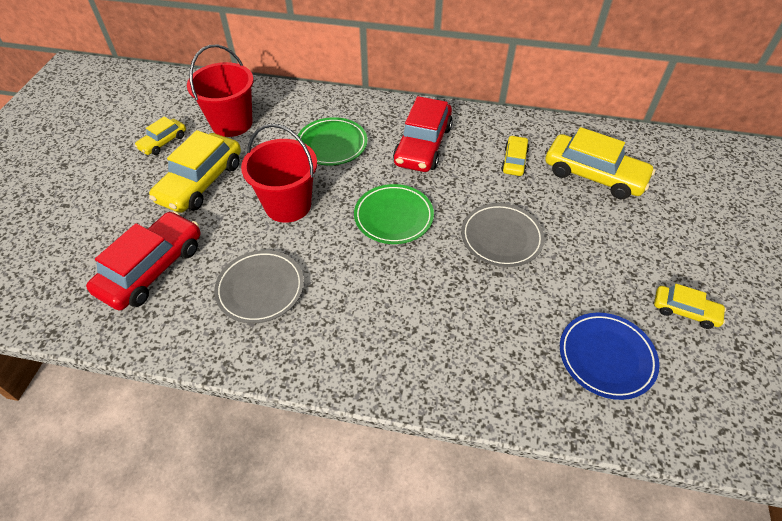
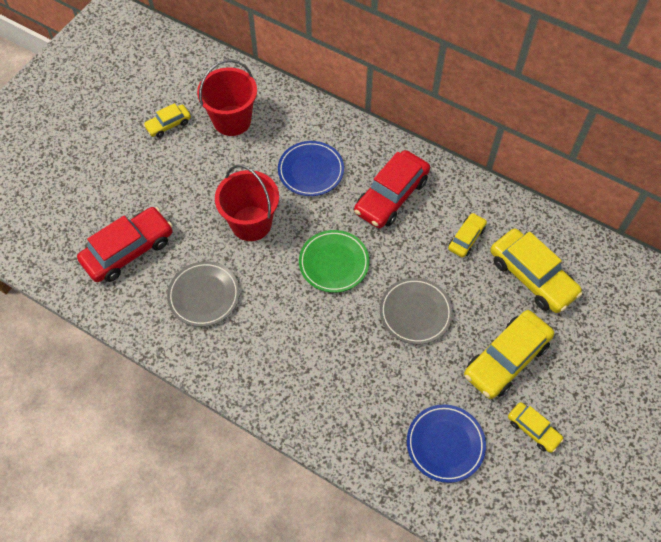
camera: 20 degrees right, 10 degrees up
(201, 182) = (188, 177): yellow car -> yellow car (506, 359)
(332, 144) = (311, 171): green plate -> blue plate

